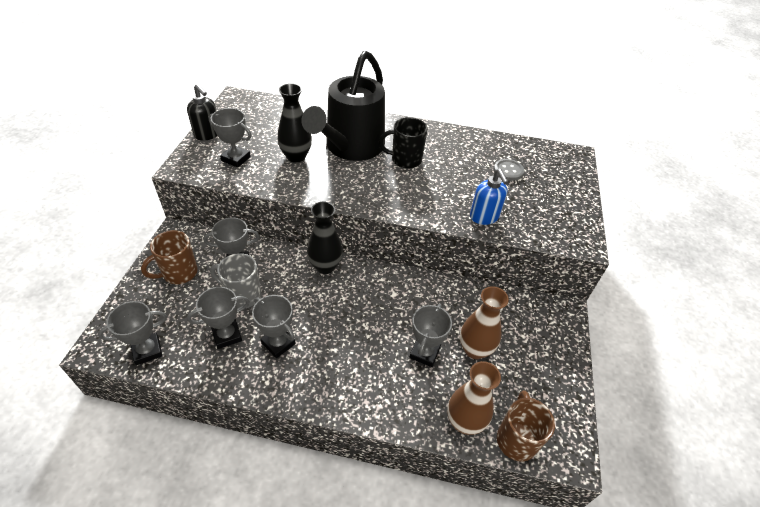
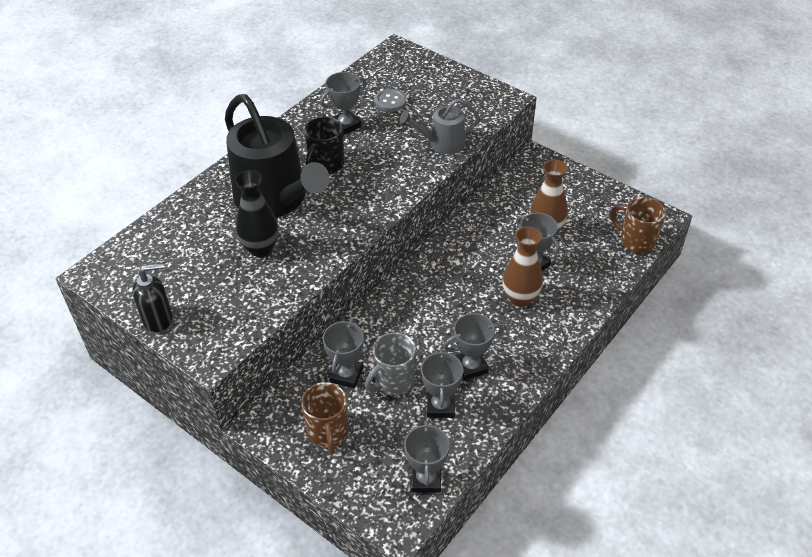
camera: 60 degrees left, 0 degrees up
(236, 159) = (228, 302): grey trophy -> grey trophy (346, 125)
(325, 266) = (392, 301): black vase -> none
(464, 422) = (609, 265): brown vase -> brown vase (520, 298)
(484, 217) = (442, 143): blue soap dispenser -> grey watering can

